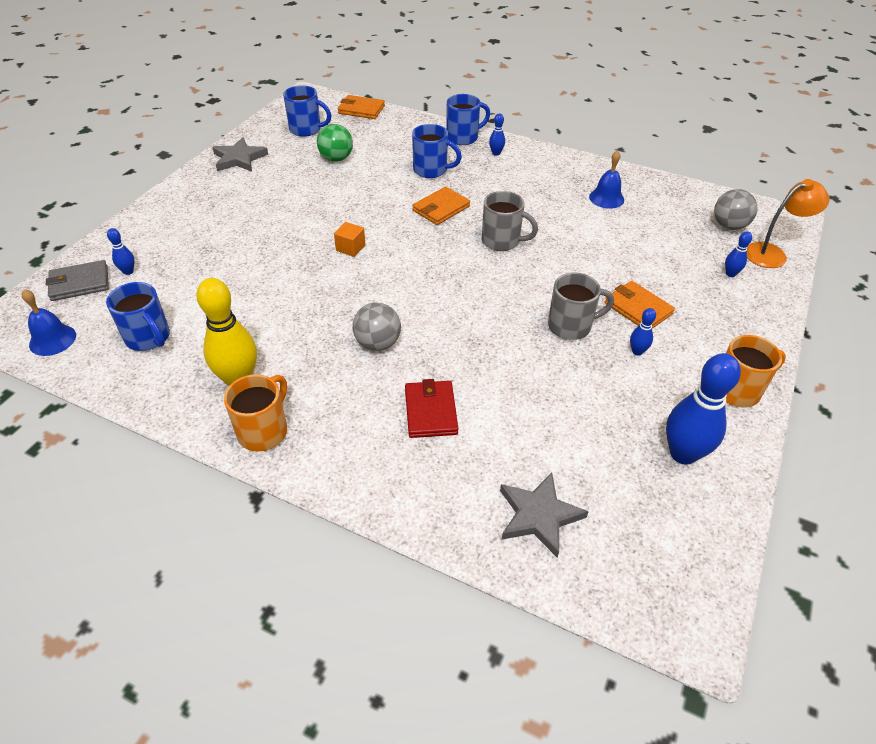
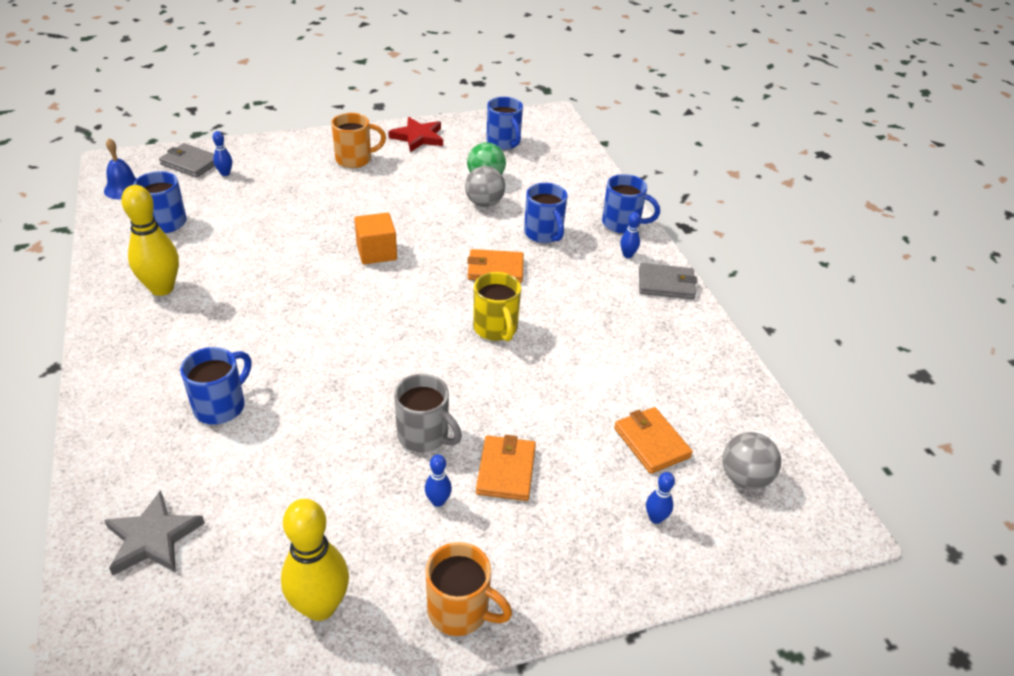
camera: 45 degrees right, 5 degrees down
(239, 159) = (418, 137): grey star -> red star
(264, 431) = (119, 331): orange mug -> orange mug (355, 159)
(350, 248) = (376, 252): orange cube -> orange cube, size x1.51
(361, 110) = (575, 150): orange wallet -> orange wallet (651, 442)
(378, 343) = (273, 332): grey ball -> grey ball (484, 203)
(430, 411) = (221, 406): red wallet -> blue mug
(502, 241) = (496, 329): grey mug -> yellow mug
(541, 156) = (666, 284): none -> grey wallet
(606, 198) = (660, 361): blue bell -> none
(683, 454) = (320, 606): blue bowling pin -> yellow bowling pin
(772, 253) = (743, 539): orange lamp -> none

